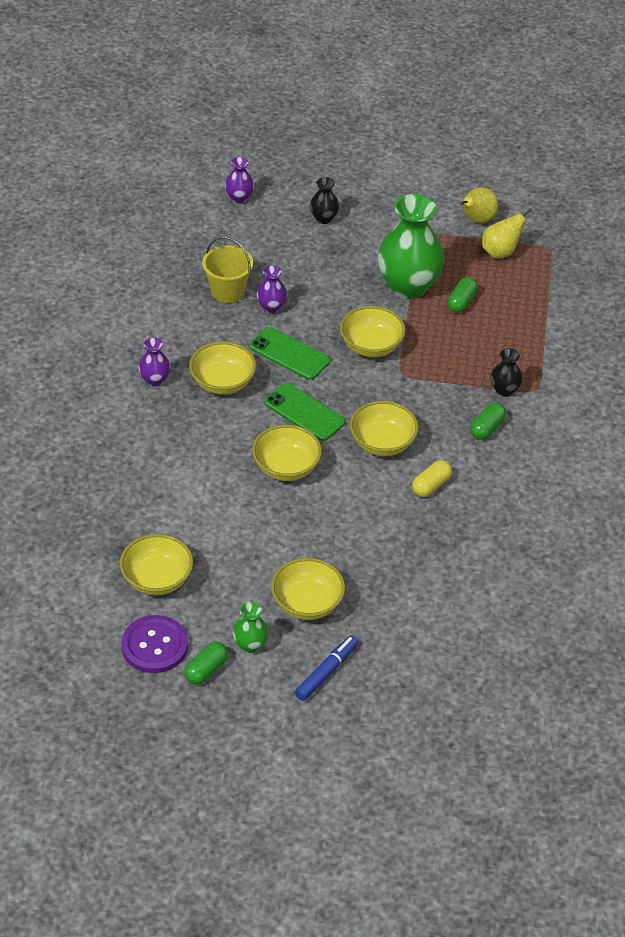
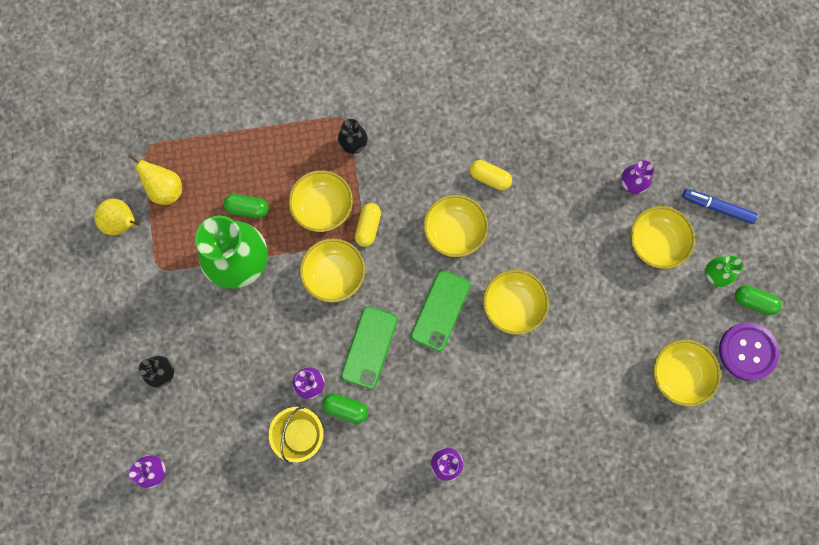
camera: 105 degrees left, 30 degrees up
(222, 382) = (428, 397): yellow bowl -> yellow bowl (323, 207)
(382, 603) = (632, 184): none -> purple vase
(411, 381) = (368, 227): none -> yellow capsule
(487, 428) = (405, 148): green capsule -> green capsule (345, 408)

